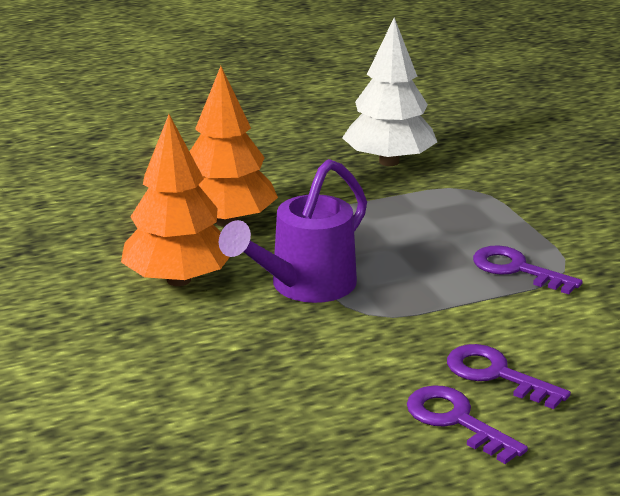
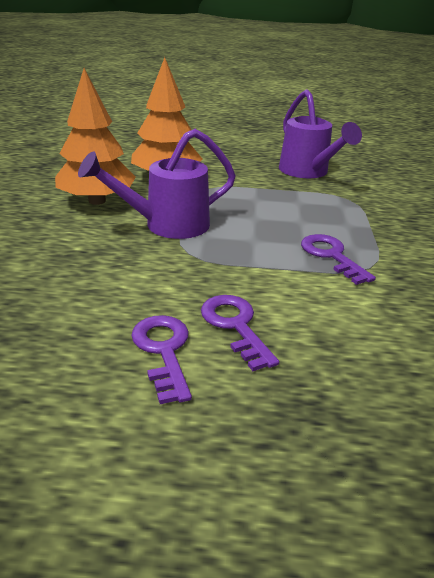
camera: 25 degrees right, 5 degrees up
(389, 162) = (307, 172): white tree -> purple watering can

